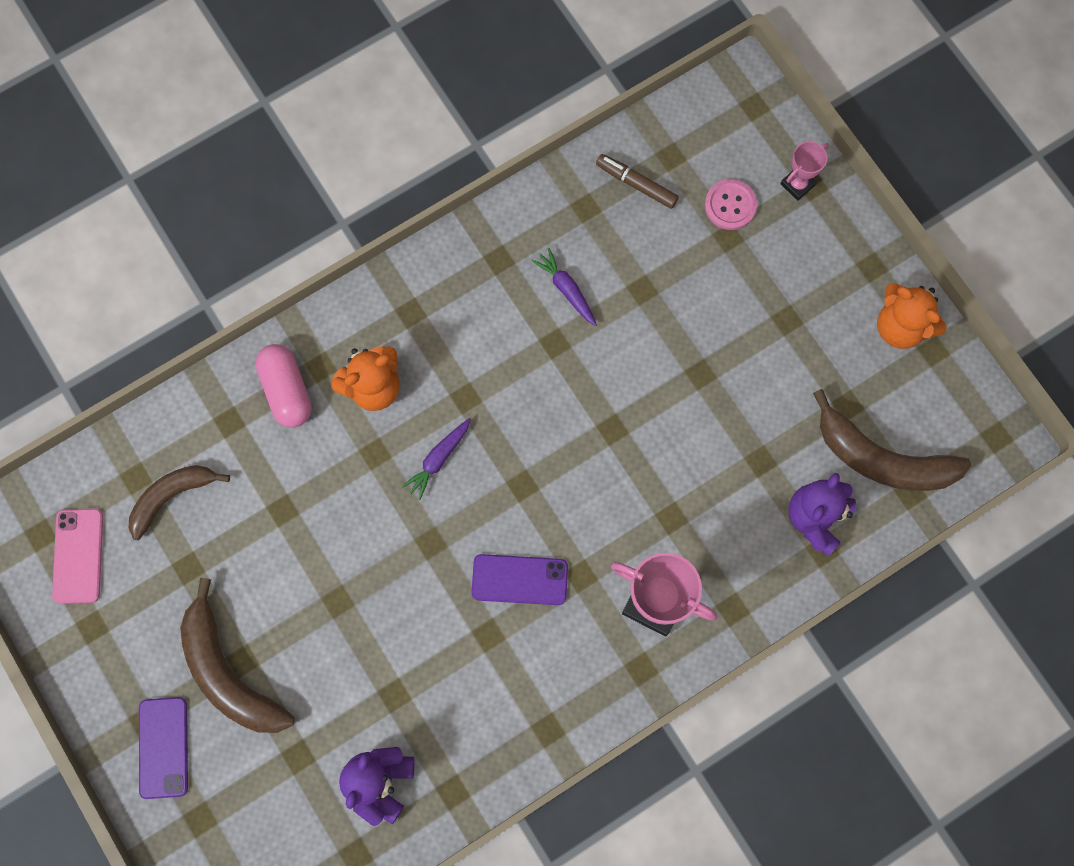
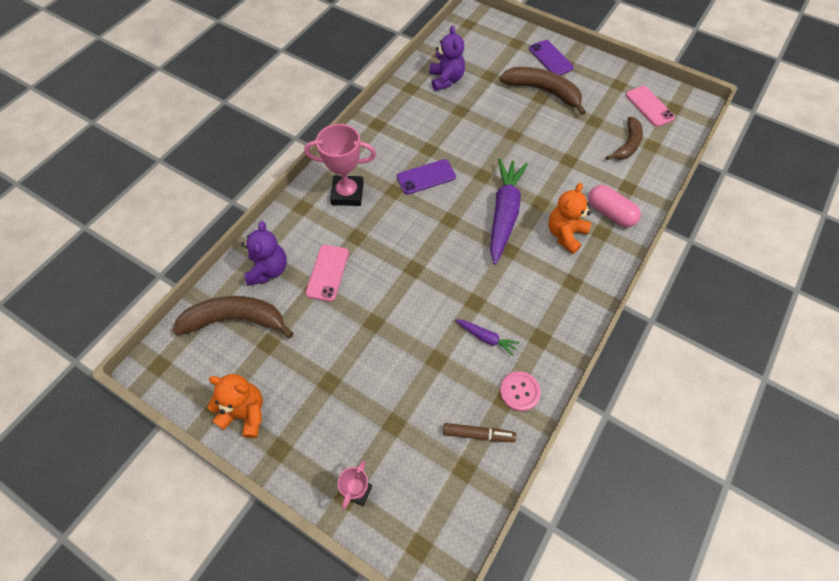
camera: 155 degrees right, 15 degrees down
(438, 459) = (504, 214): purple carrot -> purple carrot, size x2.11
(730, 205) = (402, 449): pink button -> pink button (519, 391)
(734, 475) = (327, 273): none -> pink phone

